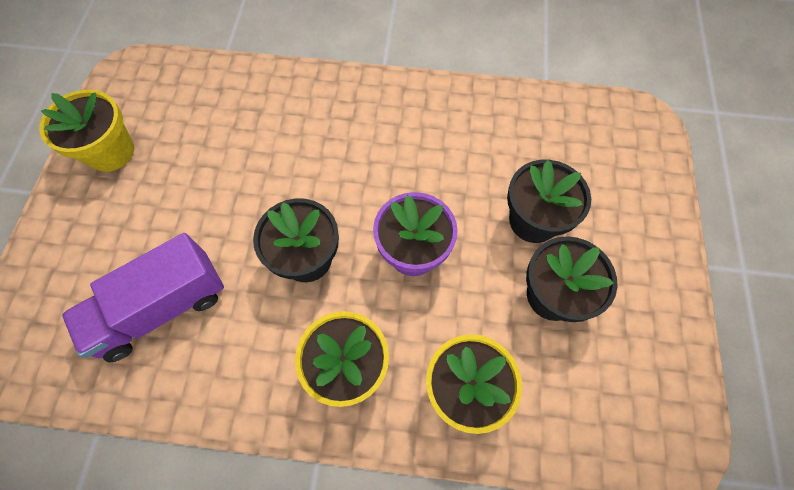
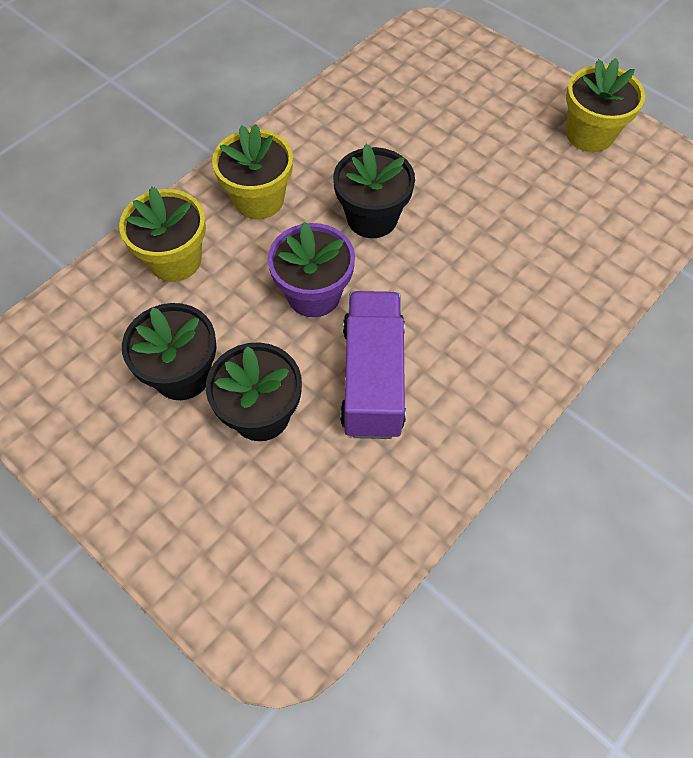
camera: 125 degrees right, 5 degrees down
(161, 308) = (403, 115): purple truck -> purple truck (372, 378)

